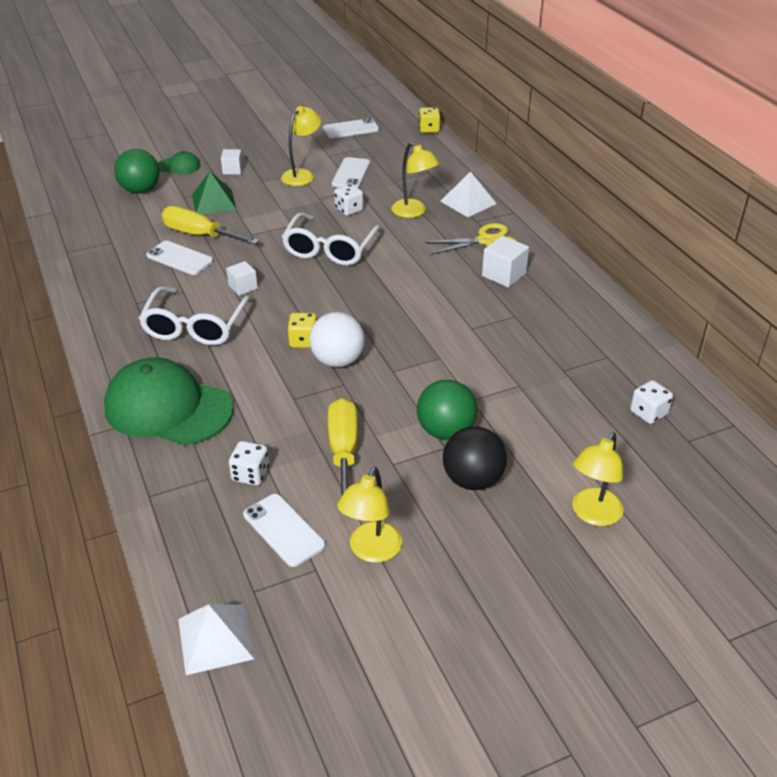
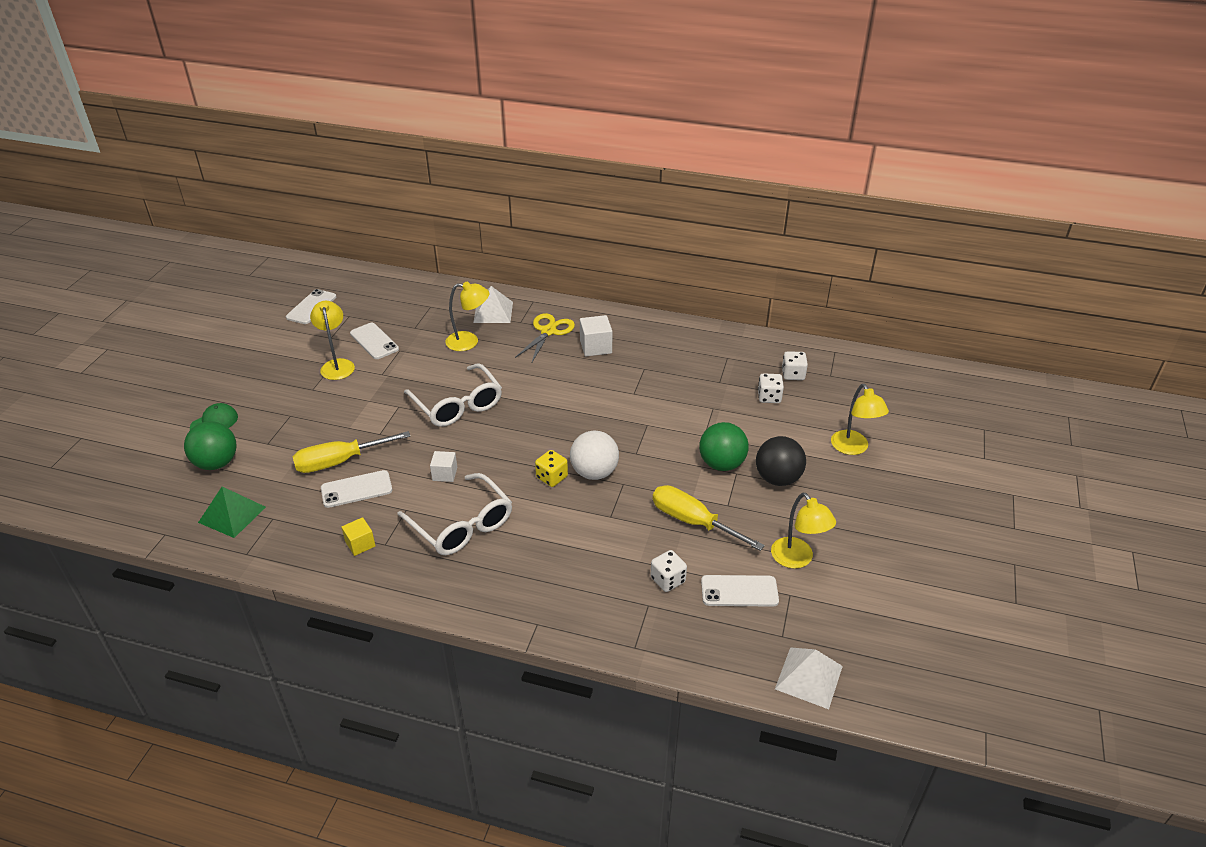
camera: 50 degrees left, 0 degrees up
(125, 292) = (360, 544): none -> yellow cube
(168, 408) = (545, 589): green cap -> none
(214, 202) = (302, 430): green pyramid -> green pyramid (232, 514)
(233, 170) = (270, 396): white cube -> none
(349, 210) = (420, 369): white dice -> white dice (769, 397)
(429, 129) = (374, 274): yellow dice -> none

